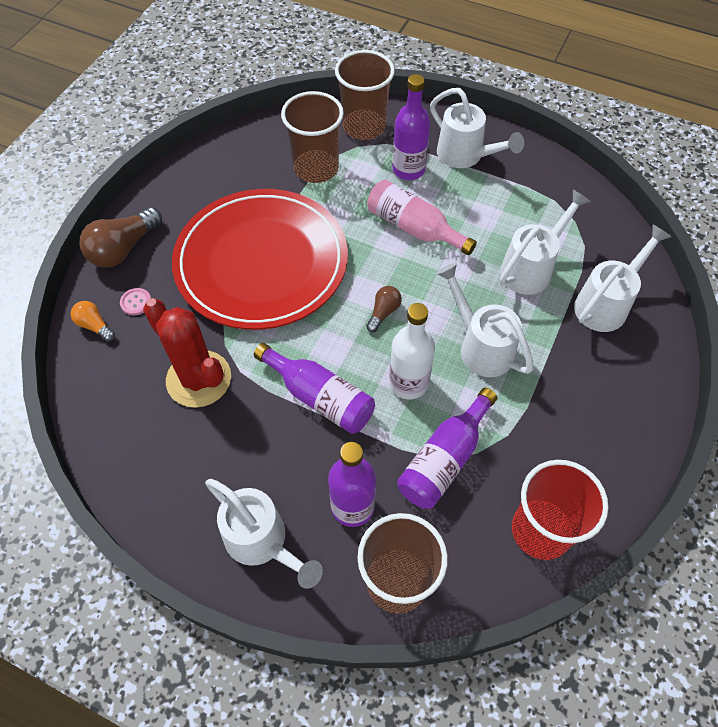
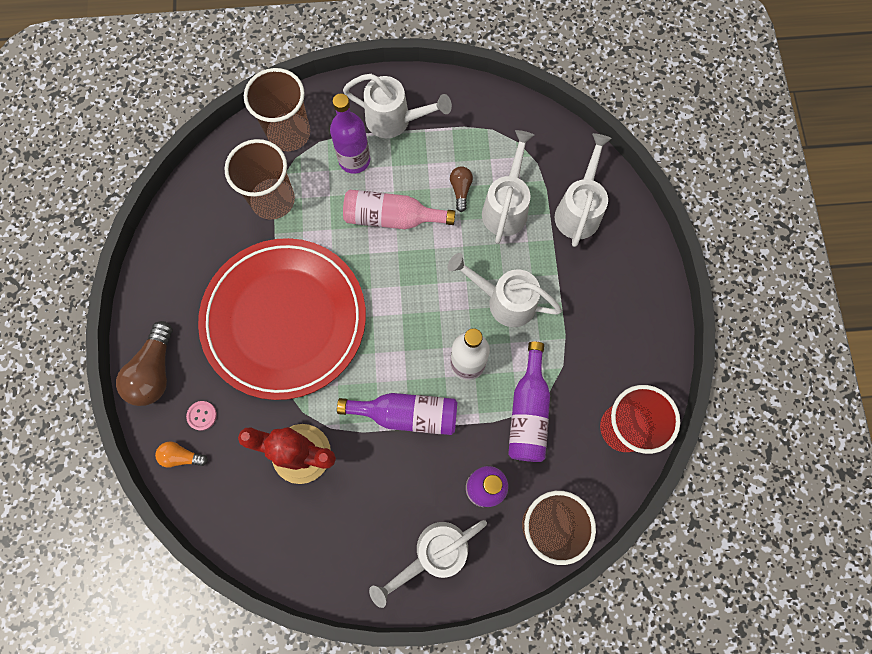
camera: 30 degrees left, 15 degrees up
(262, 542) = (434, 553): white watering can -> white watering can turned 135 degrees clockwise
(383, 312) = (413, 312): brown light bulb -> brown light bulb (460, 190)

